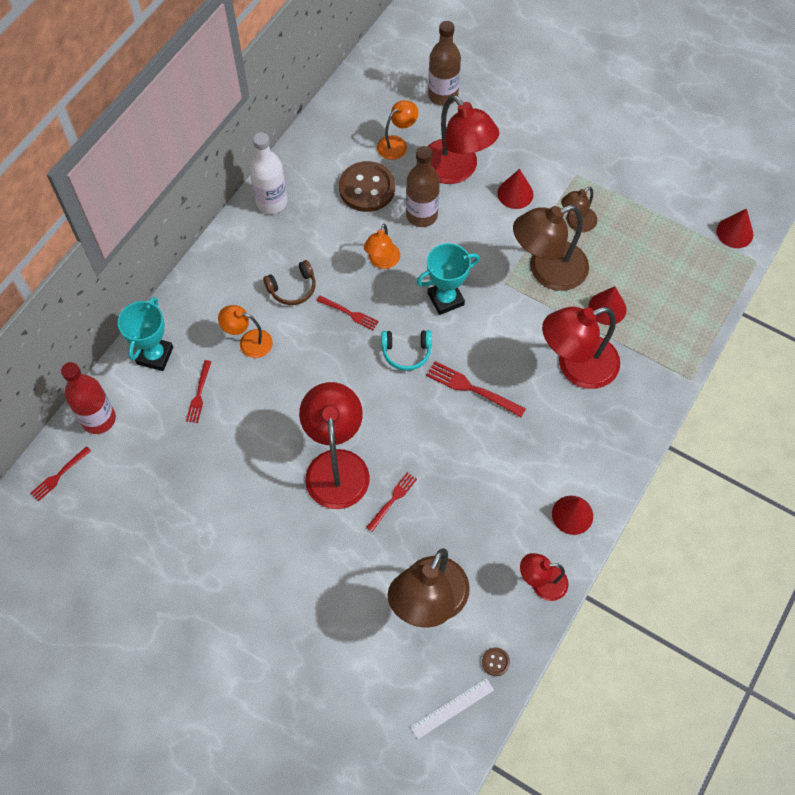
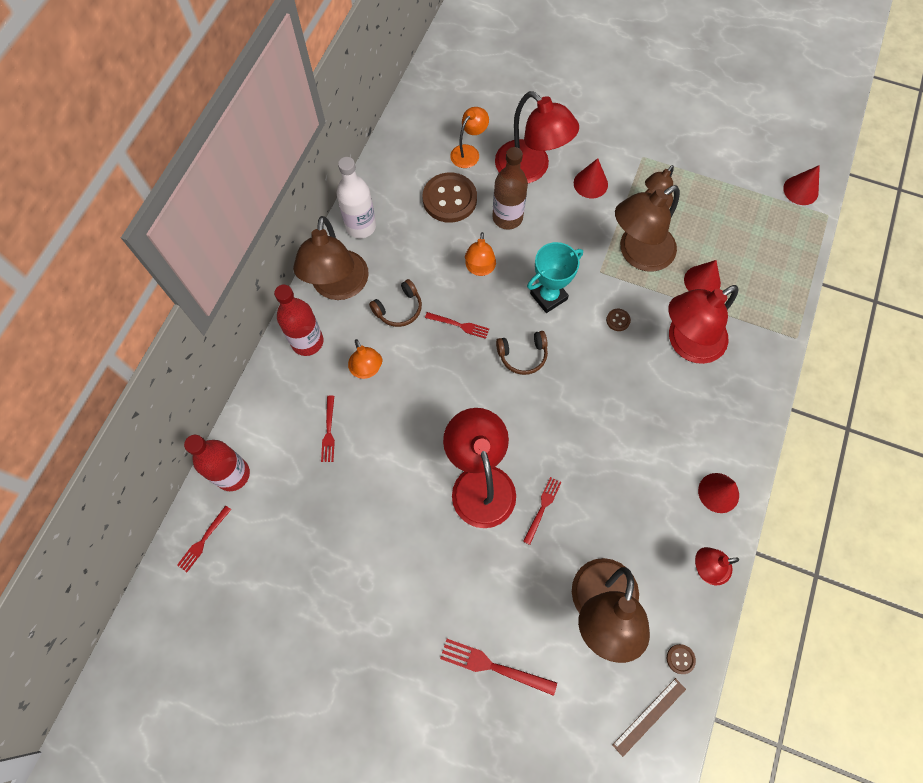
camera: 10 degrees left, 5 degrees up
(155, 355) = (277, 399): turquoise trophy -> none
(195, 306) = (307, 342): none -> red bottle
(237, 258) = (338, 287): none -> brown lamp
(249, 342) = (367, 370): orange lamp -> orange lamp turned 120 degrees counterclockwise
(406, 352) = (523, 355): turquoise headphones -> brown headphones
(443, 95) = (501, 99): brown bottle -> none
(452, 708) = (649, 716): white ruler -> brown ruler
(471, 388) = (593, 381): red fork -> red fork (493, 666)
(511, 333) = (618, 320): none -> brown button

